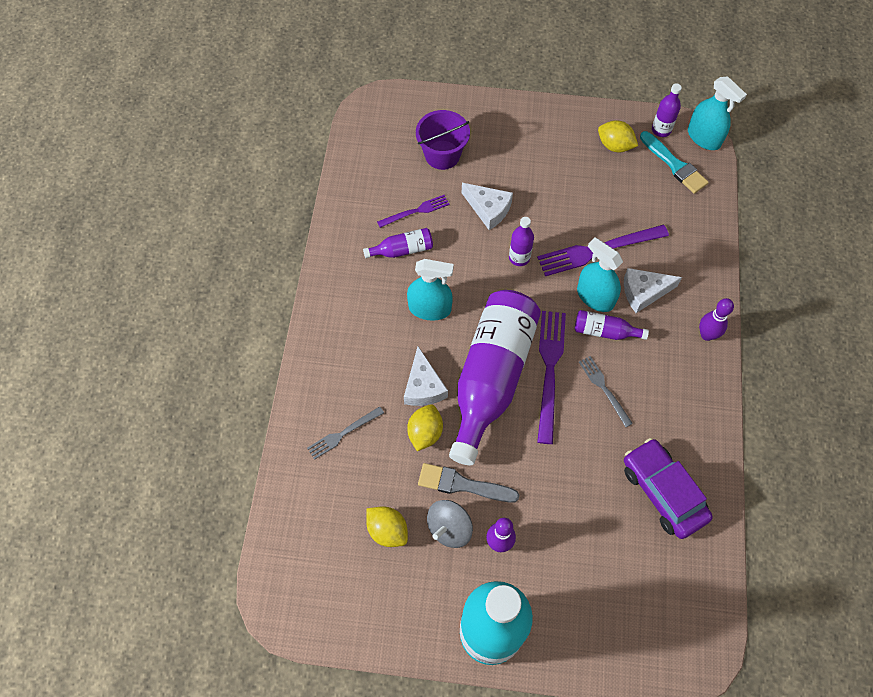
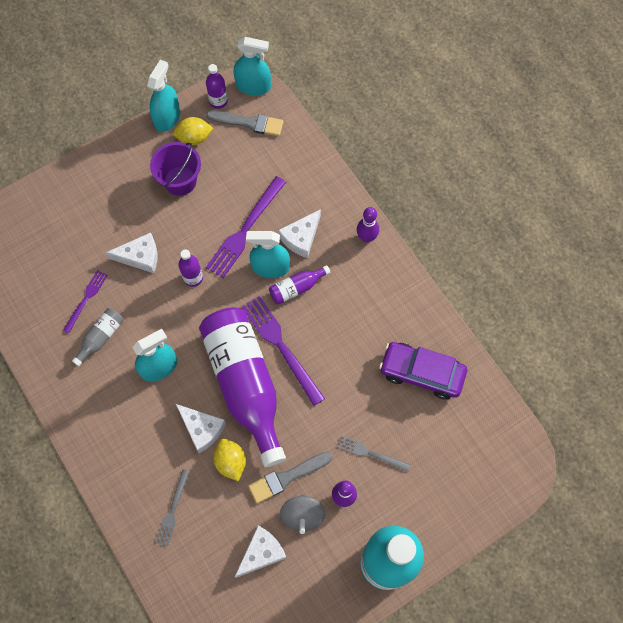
camera: 40 degrees left, 5 degrees up
(387, 530) = (261, 553): yellow lemon -> white cheese
(402, 250) = (101, 337): purple bottle -> grey bottle
(442, 155) = (69, 238): purple bucket -> purple bucket (180, 181)
(604, 114) = (167, 118): none -> turquoise spray bottle
(604, 388) = (328, 330): grey fork -> grey fork (370, 453)
(674, 165) = (249, 123): turquoise brush -> grey brush

